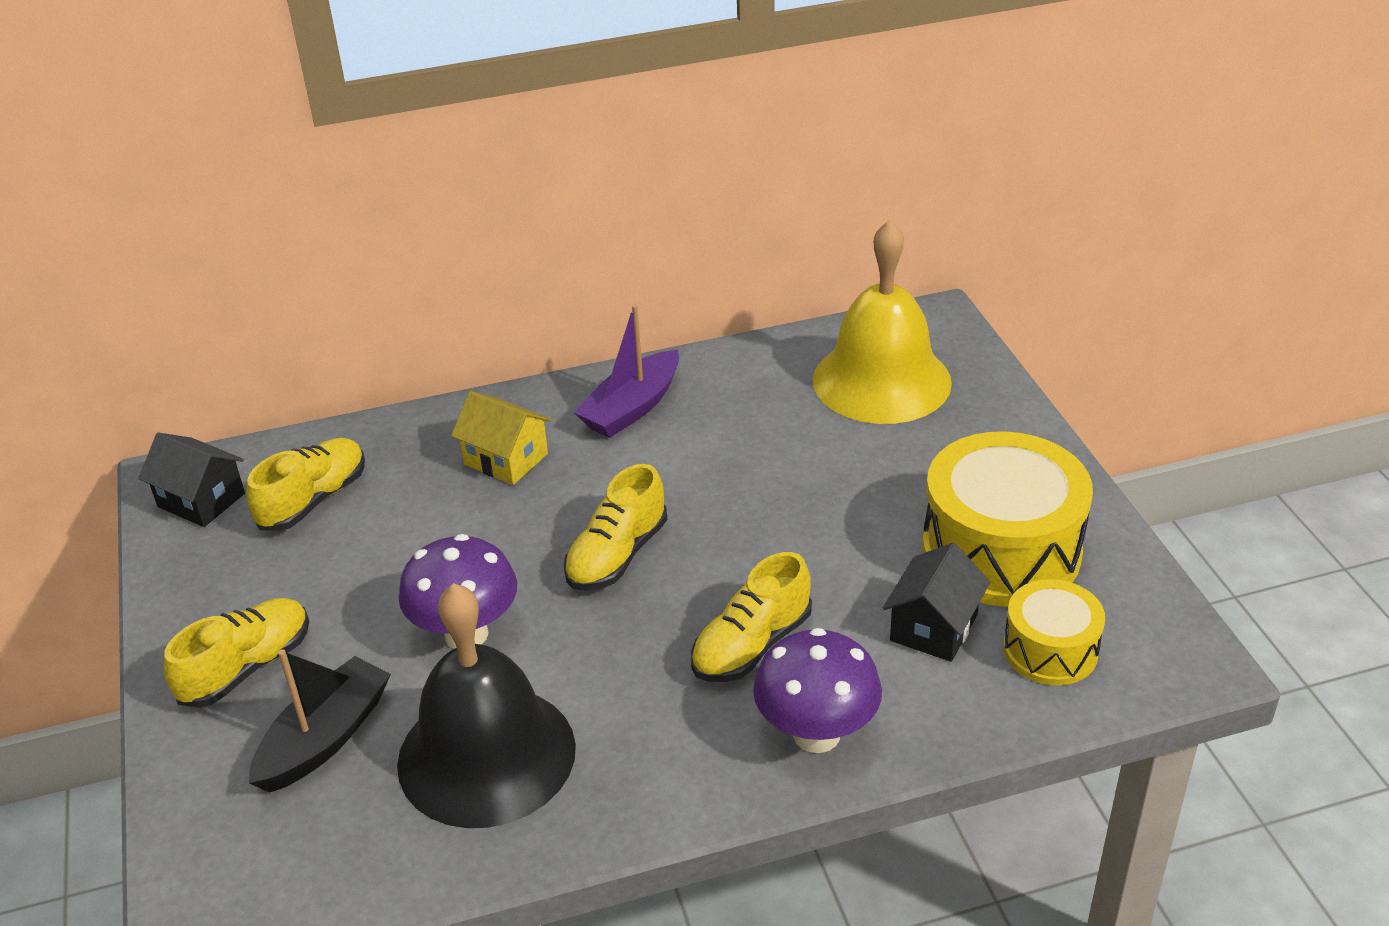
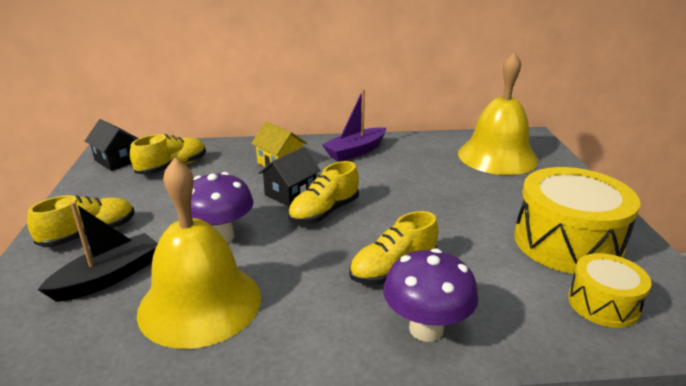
camera: 10 degrees right, 10 degrees down
(486, 755) = (200, 303): black bell -> yellow bell
(934, 627) = (518, 277): black house -> black house (290, 193)

